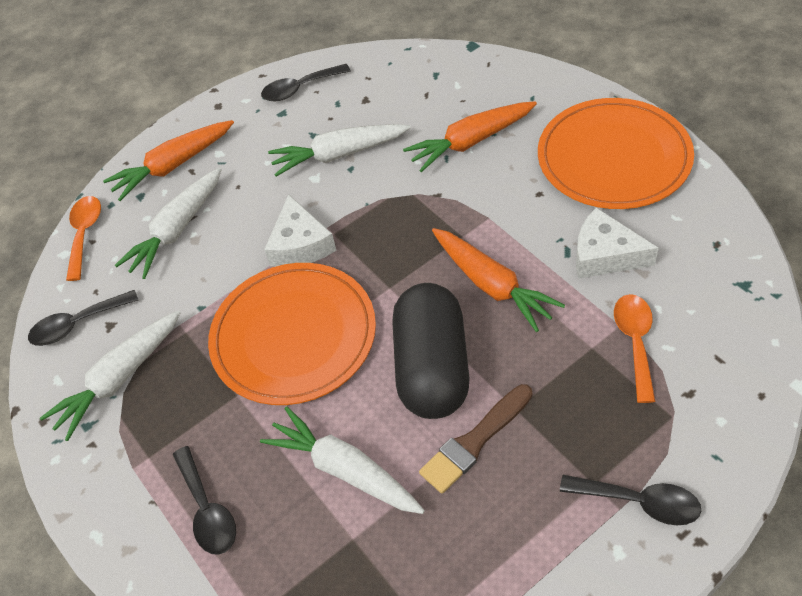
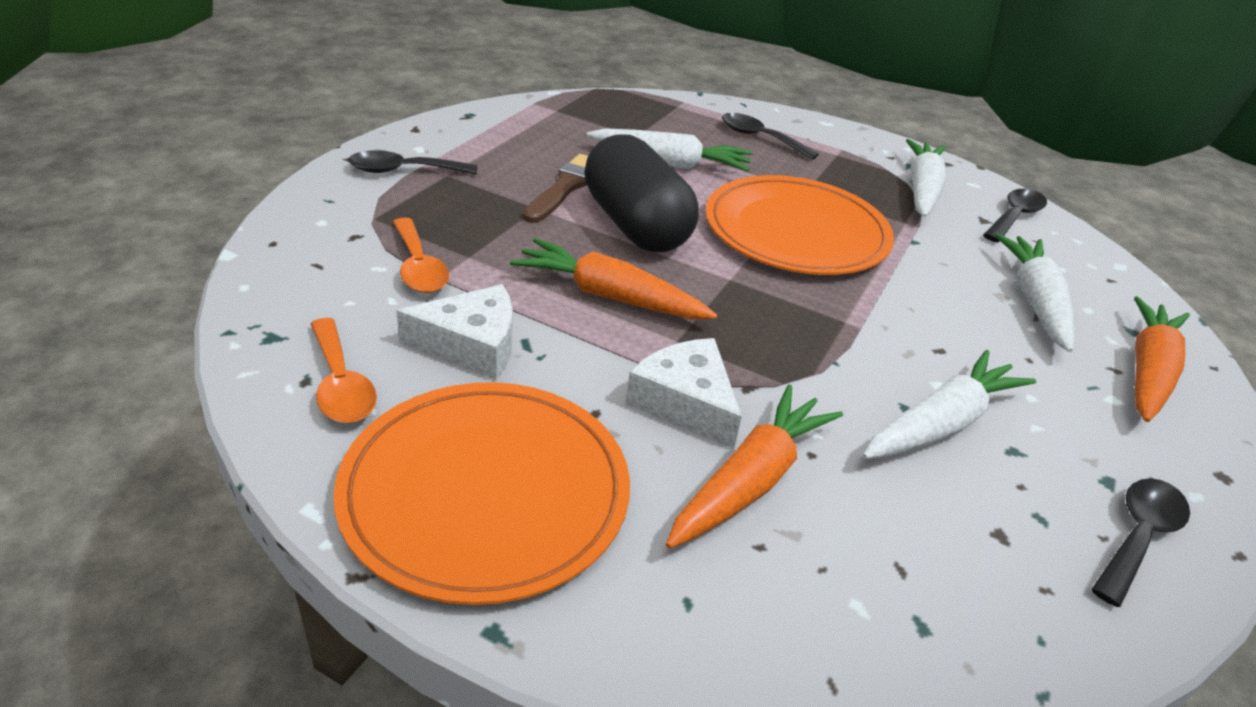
camera: 145 degrees right, 15 degrees down
(85, 234) = (1129, 284): orange spoon -> orange spoon (341, 384)
(300, 244) = (873, 306): white cheese -> white cheese (685, 403)

